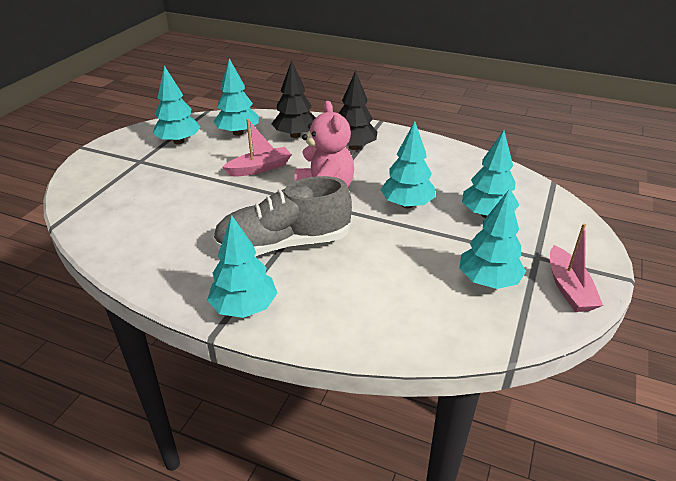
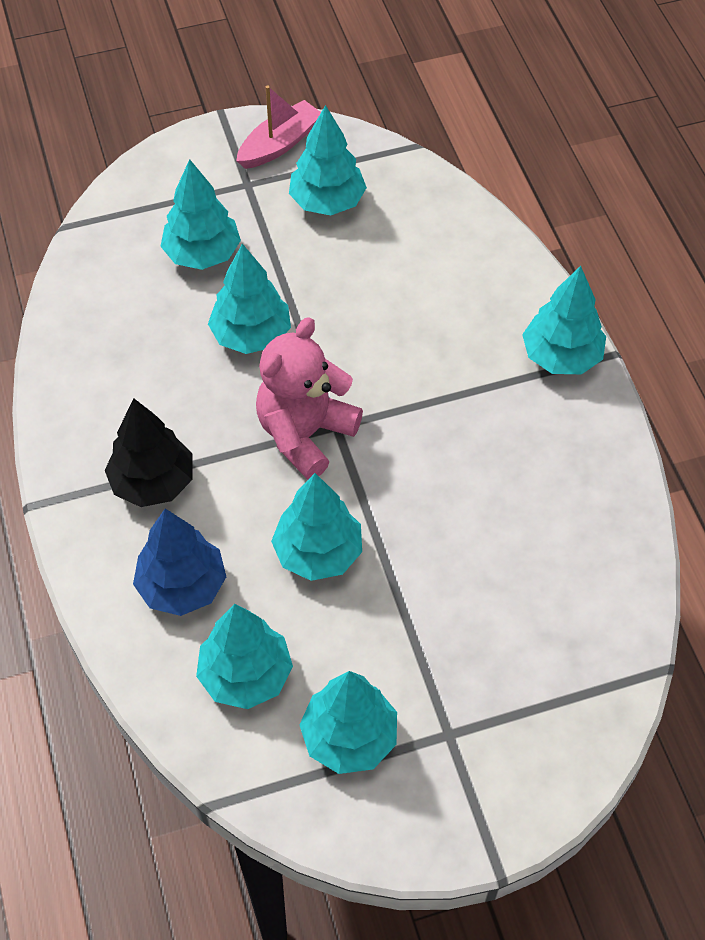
camera: 130 degrees left, 20 degrees up
(260, 168) = (318, 553): pink boat -> turquoise tree
(284, 244) = (442, 398): grey shoe -> none
(295, 135) = (182, 586): black tree -> blue tree

